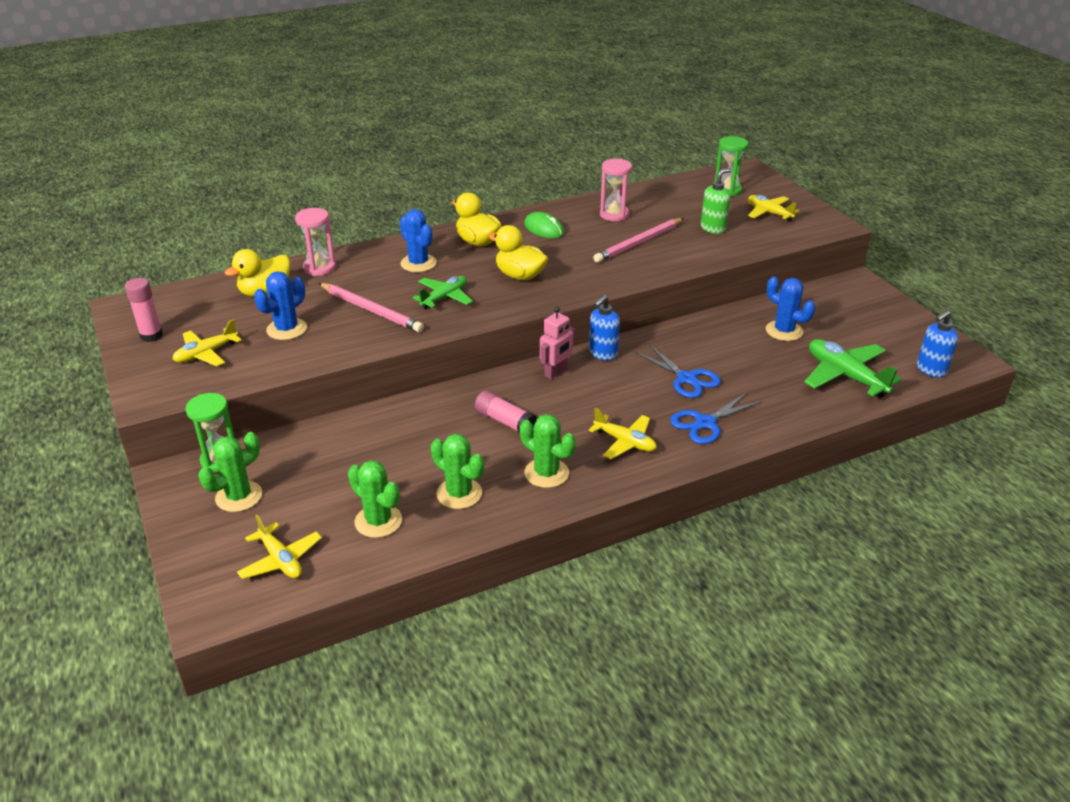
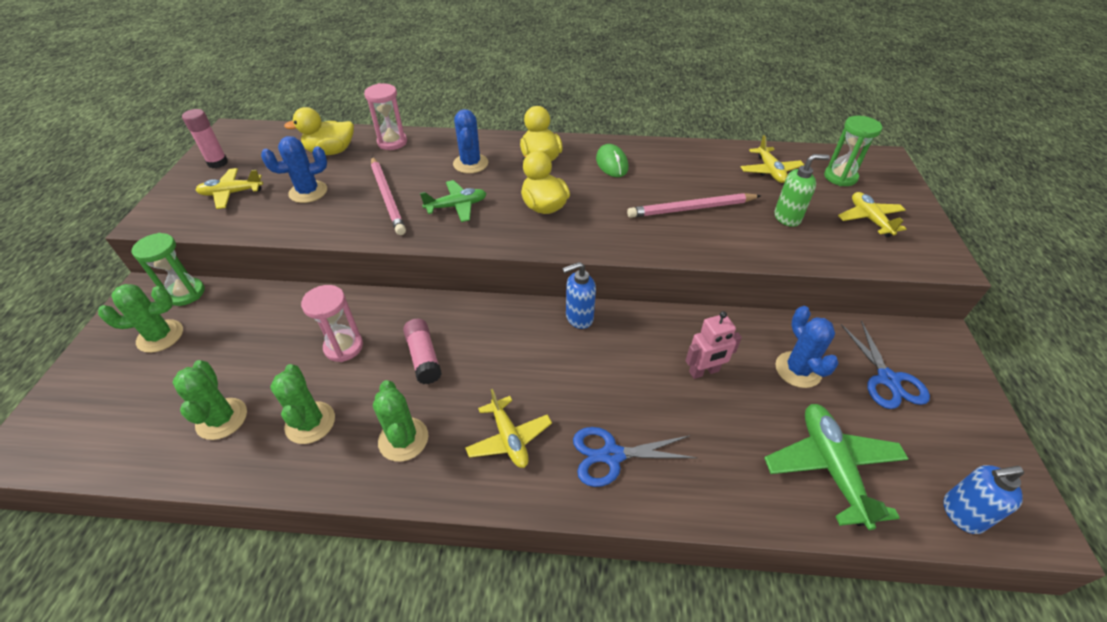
camera: 30 degrees right, 10 degrees up
(280, 560) = (117, 420): yellow plane -> yellow plane (770, 171)
(556, 372) = (517, 321): pink robot -> pink robot (704, 371)
(614, 215) = (693, 169): pink hourglass -> pink hourglass (343, 347)
(686, 379) = (638, 386): blue scissors -> blue scissors (887, 379)

